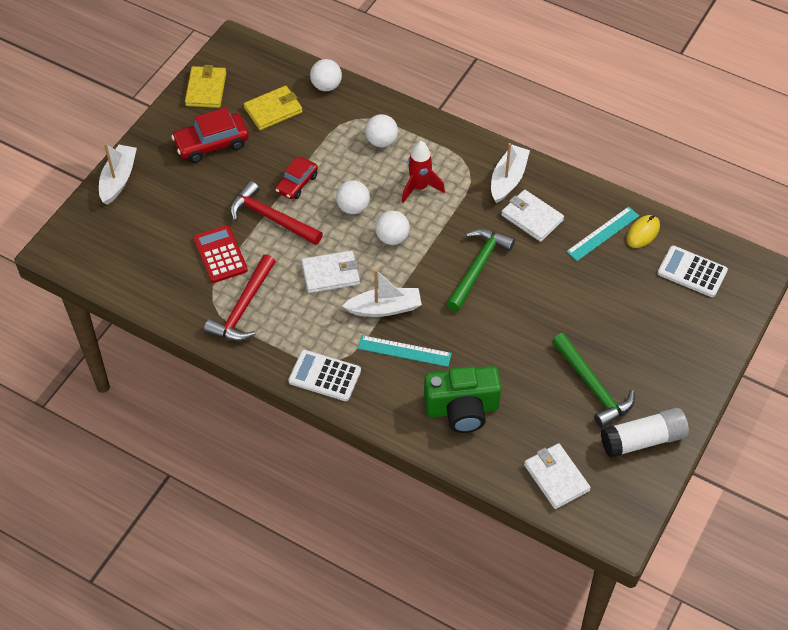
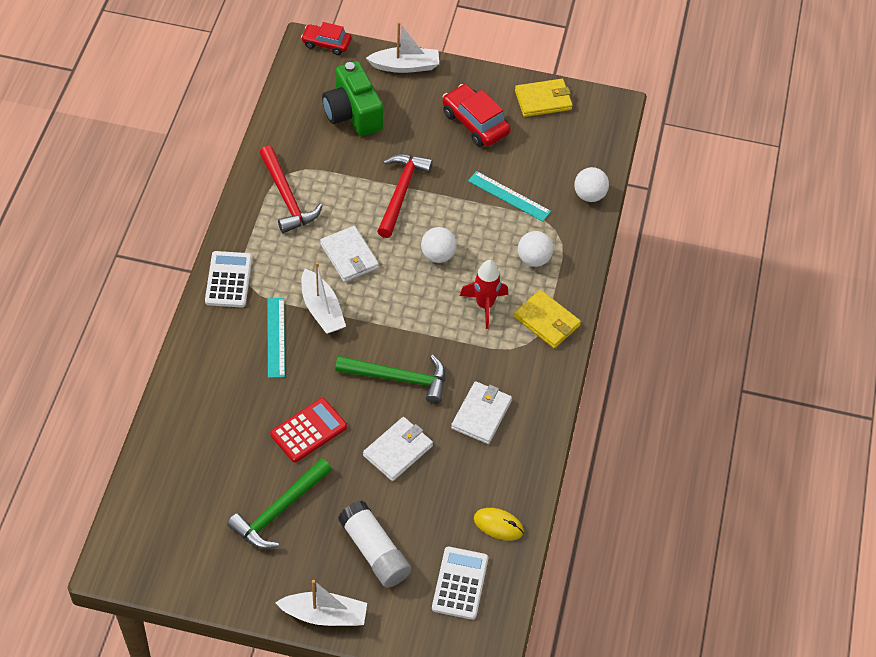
camera: 70 degrees right, 0 degrees up
(220, 254) = (343, 165): red calculator -> red calculator (308, 430)
(243, 308) = (287, 198): red hammer -> red hammer turned 120 degrees counterclockwise
(273, 110) = (538, 160): yellow wallet -> yellow wallet (547, 321)
(297, 183) = (451, 202): red car -> red car (326, 43)
(392, 238) = (411, 296): white ball -> none
(462, 409) = (221, 400): green camera -> green camera (352, 113)
(508, 179) = (526, 382): white boat -> white boat (324, 615)
(556, 477) = (162, 497): white wallet -> white wallet (398, 450)
(603, 233) = (483, 486): turquoise ruler -> turquoise ruler (509, 196)
(642, 440) = (225, 568): white glue stick -> white glue stick (374, 551)

